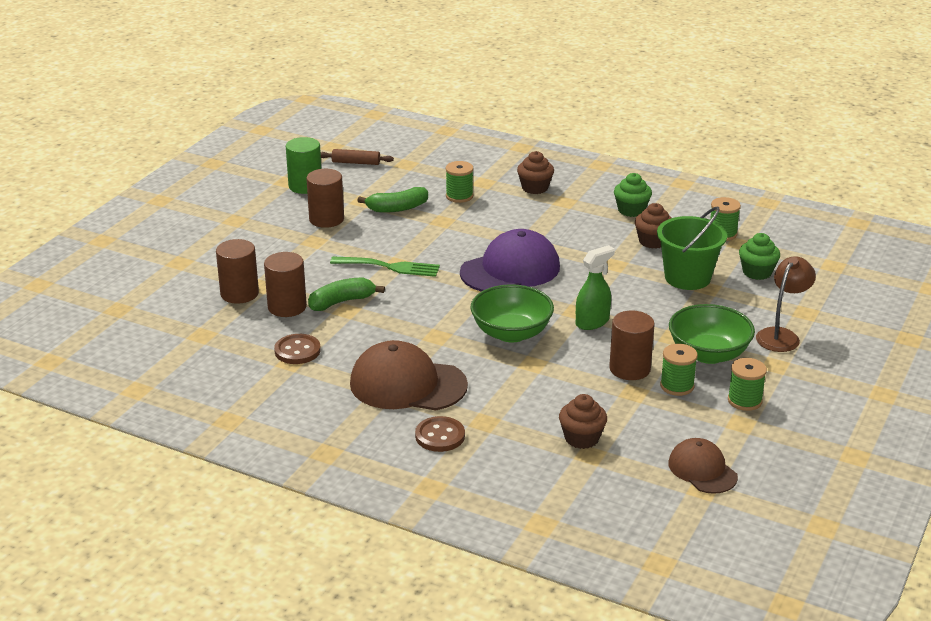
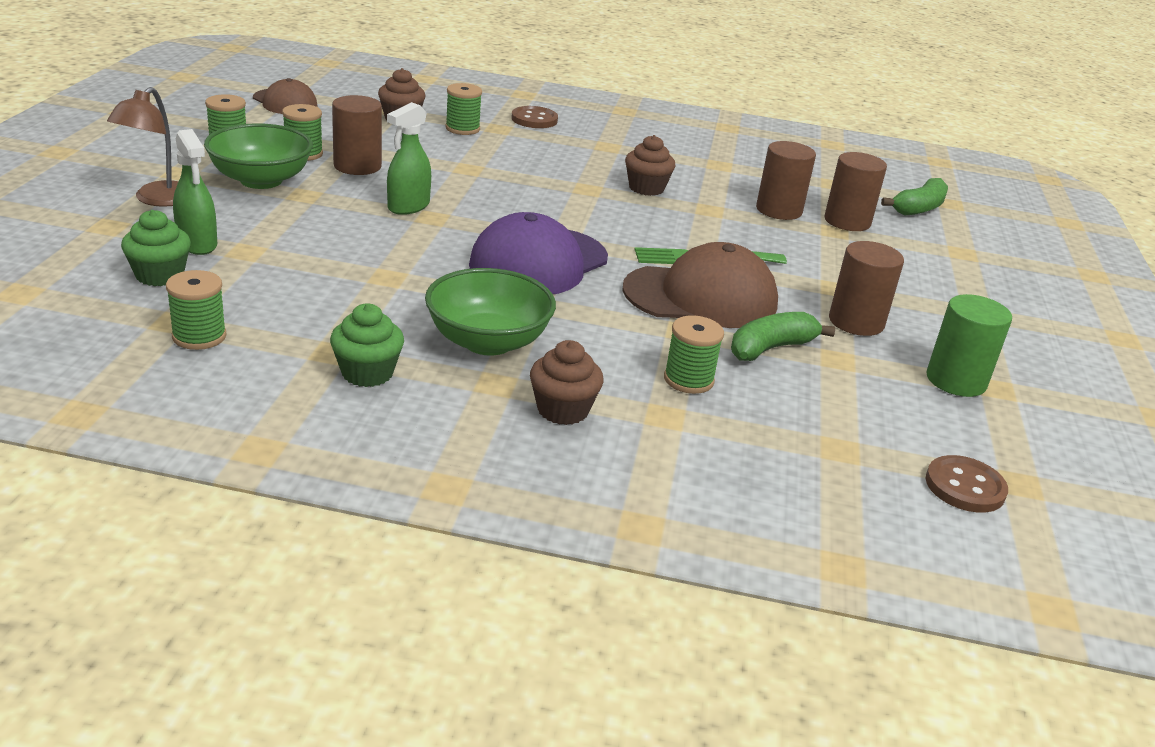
camera: 160 degrees right, 0 degrees up
(297, 351) = (723, 173): brown button -> brown button (965, 487)
(342, 302) = (723, 217): green banana -> green banana (918, 208)
(356, 163) = (932, 442): brown rolling pin -> none
(407, 384) = (589, 151): brown cap -> brown cap (701, 297)
(511, 333) = (504, 193): green bowl -> green bowl (488, 341)
(522, 421) = (462, 129): none -> green spool
(652, 241) = (327, 315): brown cupcake -> brown cupcake (646, 188)
(687, 278) = (275, 263): green bucket -> none
(741, 294) = (197, 244): none -> green spray bottle

